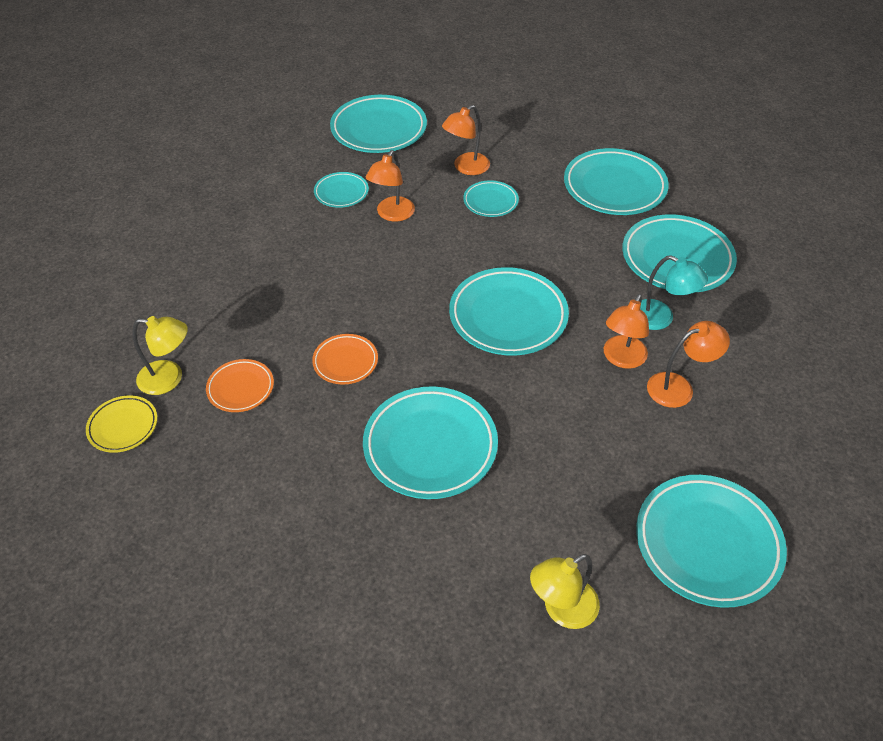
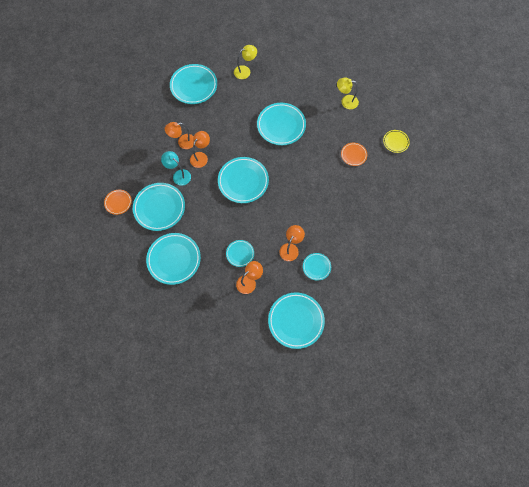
camera: 175 degrees left, 20 degrees up
(169, 378) = (382, 161): yellow lamp -> yellow lamp (346, 101)
(345, 362) = (312, 164): orange plate -> orange plate (118, 202)

